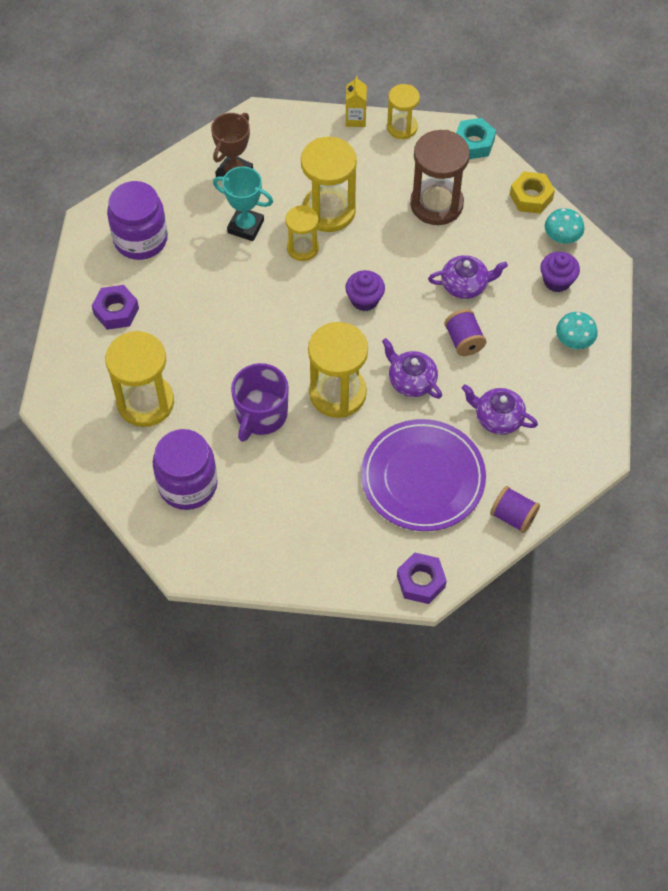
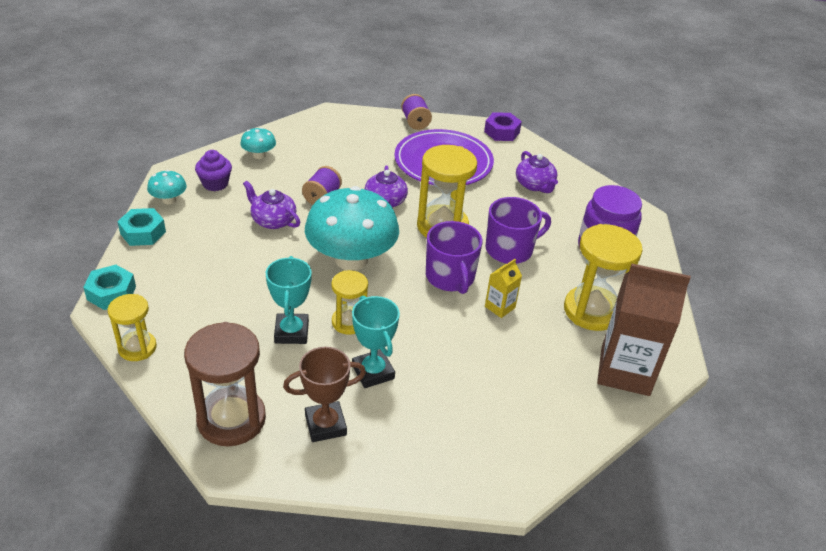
camera: 140 degrees left, 20 degrees down
(81, 364) = (625, 371): none -> brown carton
(116, 311) = (559, 389): purple nut -> none
(140, 239) = (478, 433): purple jar -> none
(277, 345) = (450, 277): none -> purple mug
(328, 211) = (291, 332): yellow hourglass -> turquoise trophy
(355, 119) = (158, 386): yellow carton -> yellow carton (500, 307)
(364, 299) = (351, 259): purple cupcake -> turquoise mushroom
(436, 204) = (209, 276): brown hourglass -> brown hourglass (231, 419)
(497, 418) = (360, 156): purple teapot -> purple teapot (535, 185)
(531, 197) = (143, 233): yellow nut -> turquoise nut

